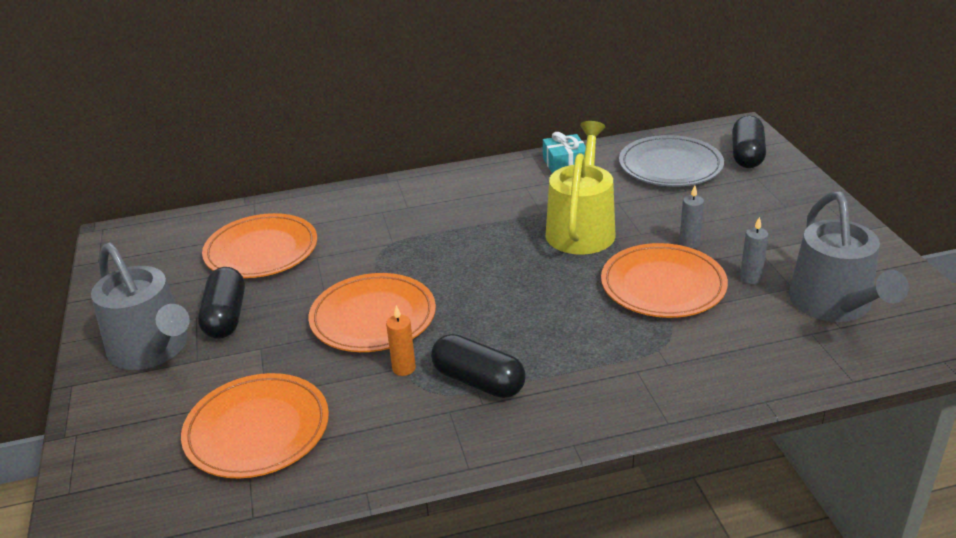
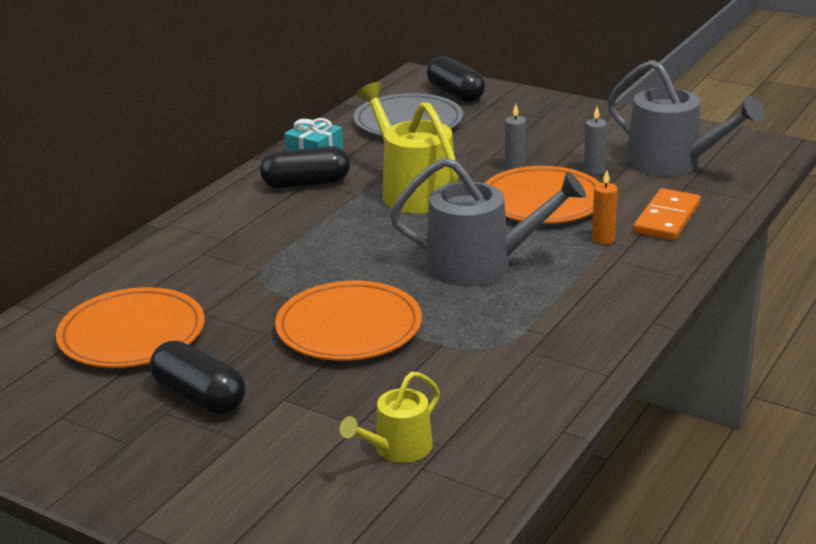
camera: 45 degrees left, 5 degrees down
(152, 349) = (169, 457): grey watering can -> grey watering can (480, 265)
(257, 430) = (398, 449): orange plate -> yellow watering can
(404, 368) = (443, 345): orange candle -> orange candle (603, 239)
(478, 381) = (517, 322): black capsule -> black capsule (306, 183)
(742, 356) = (667, 218): none -> orange domino

